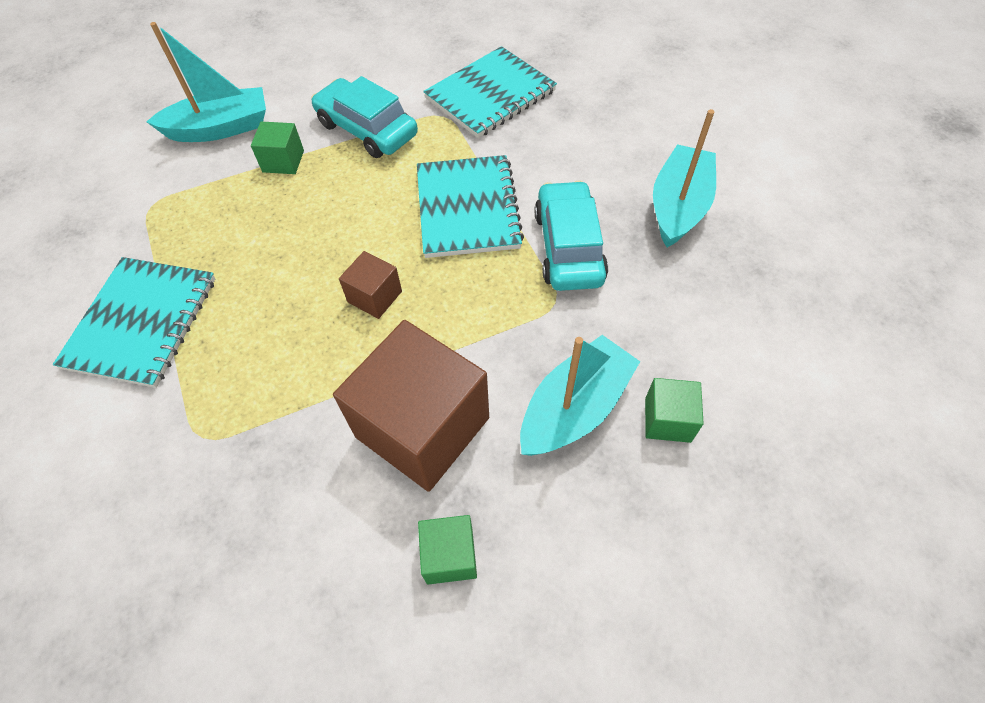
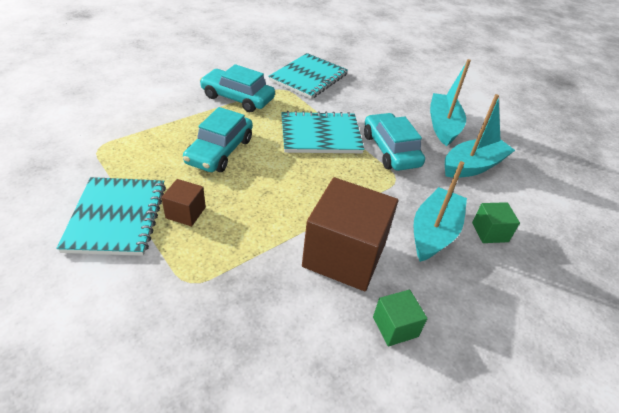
camera: 20 degrees left, 15 degrees down
(221, 128) = (135, 102): turquoise boat -> turquoise boat (473, 166)
(283, 161) = (187, 117): green cube -> none
(309, 225) = (220, 151): none -> turquoise car
(375, 296) = (281, 186): brown cube -> brown cube (185, 212)
(468, 208) = (320, 135): turquoise notebook -> turquoise notebook turned 75 degrees counterclockwise

